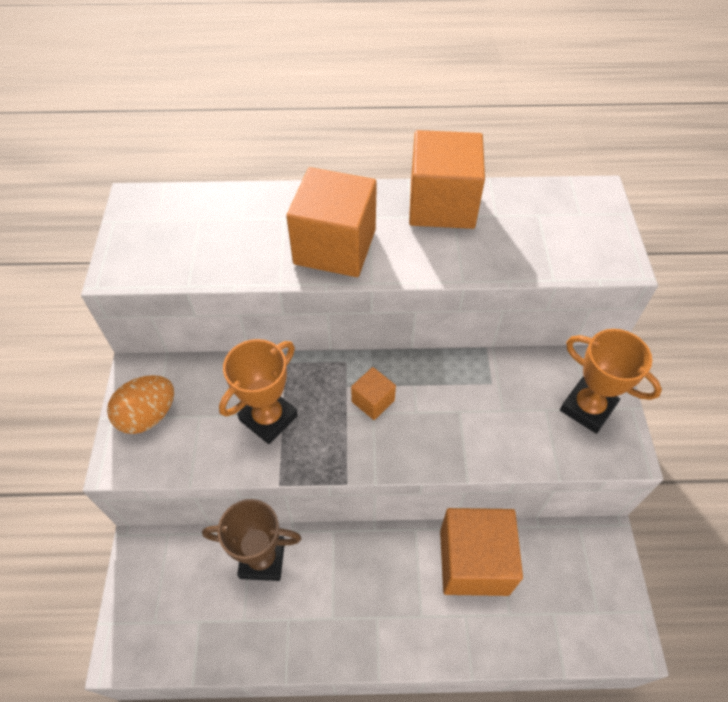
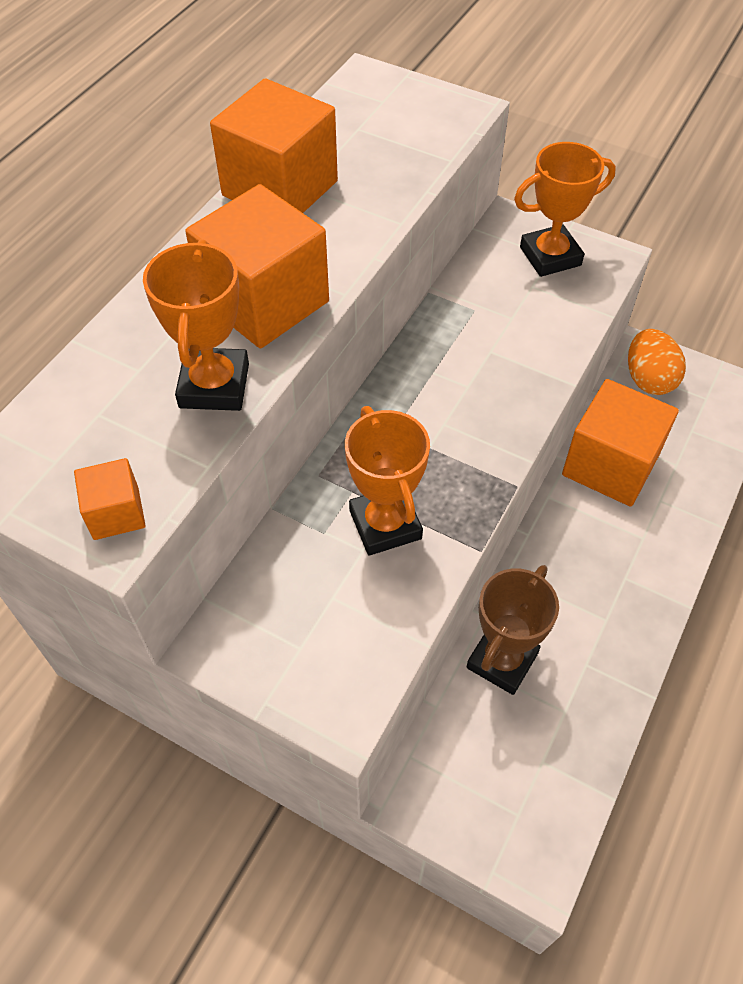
camera: 60 degrees left, 0 degrees up
(148, 416) = (293, 656): orange egg -> orange egg (648, 379)
(250, 258) = (214, 385): none -> orange trophy
(373, 401) = (429, 416): orange cube -> orange cube (116, 513)

